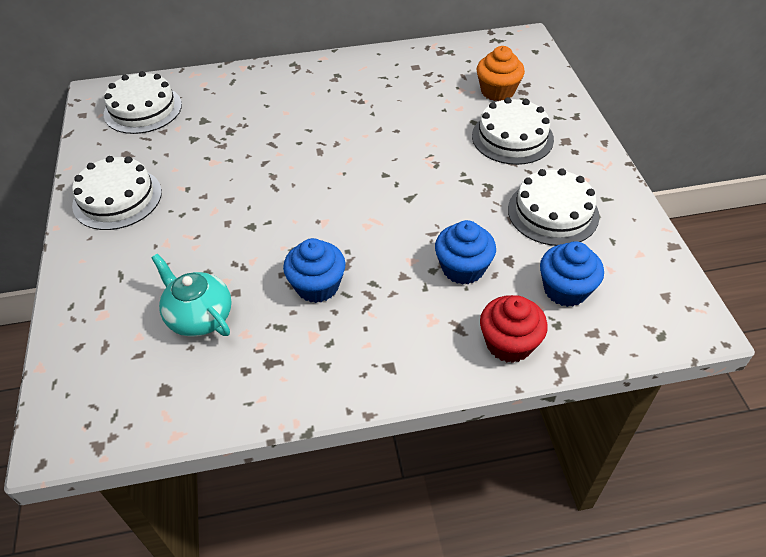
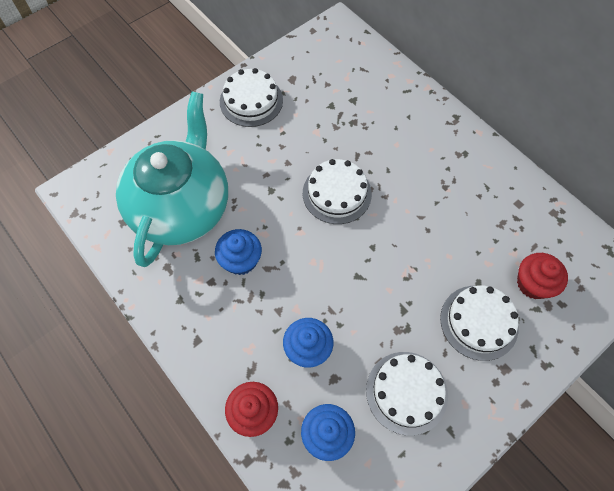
camera: 60 degrees right, 15 degrees up
(143, 109) = (340, 59): white cake -> white cake (337, 193)
(199, 317) = (182, 207): turquoise teapot -> turquoise teapot, size x2.17
(497, 91) = (533, 283): orange cupcake -> red cupcake

